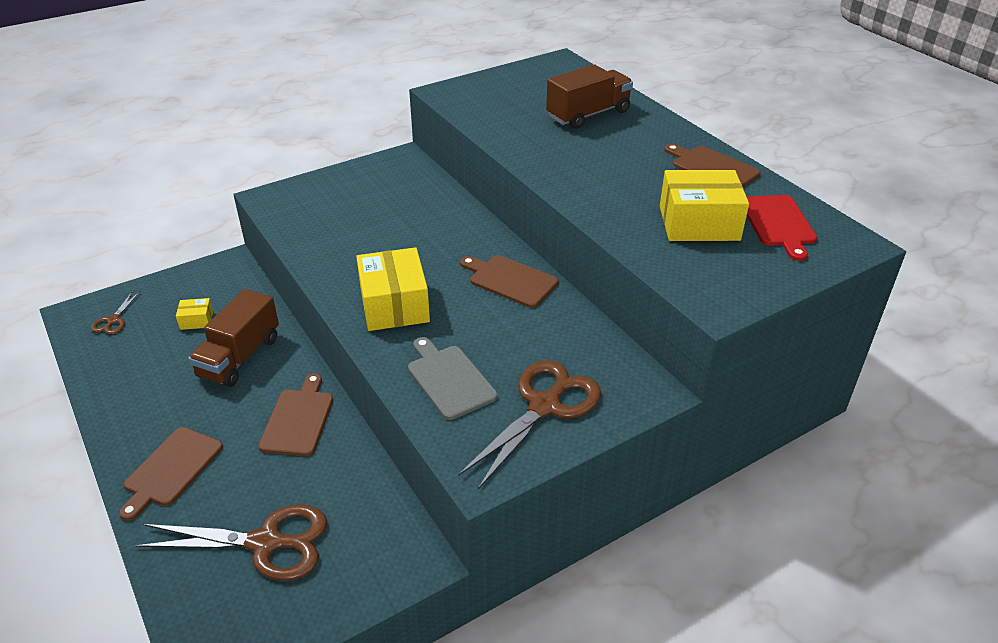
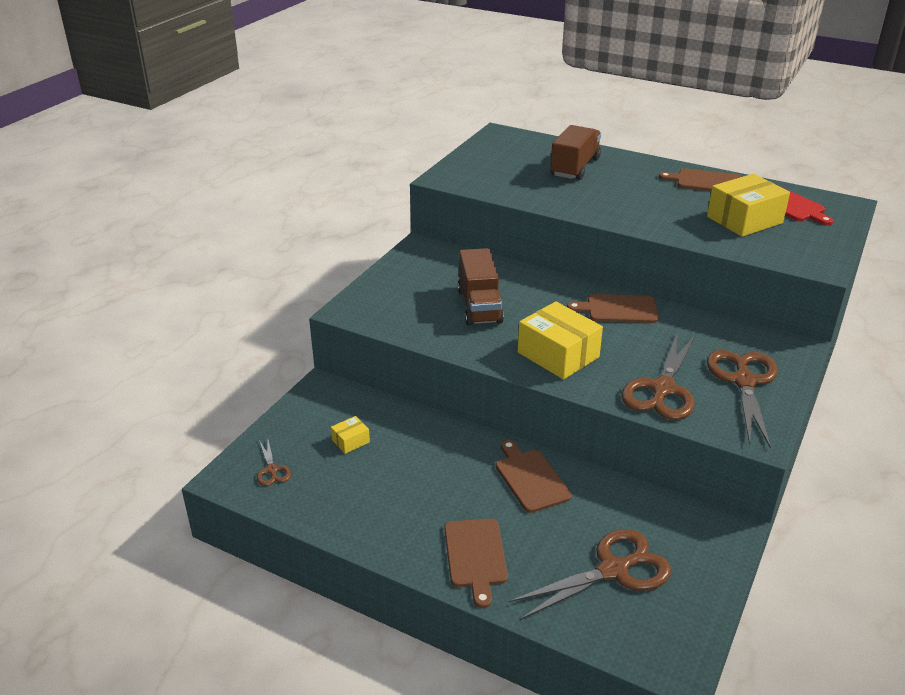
camera: 30 degrees left, 5 degrees down
(239, 357) = (425, 454): brown truck -> brown truck (479, 306)
(449, 379) = (662, 389): grey cutting board -> brown scissors

